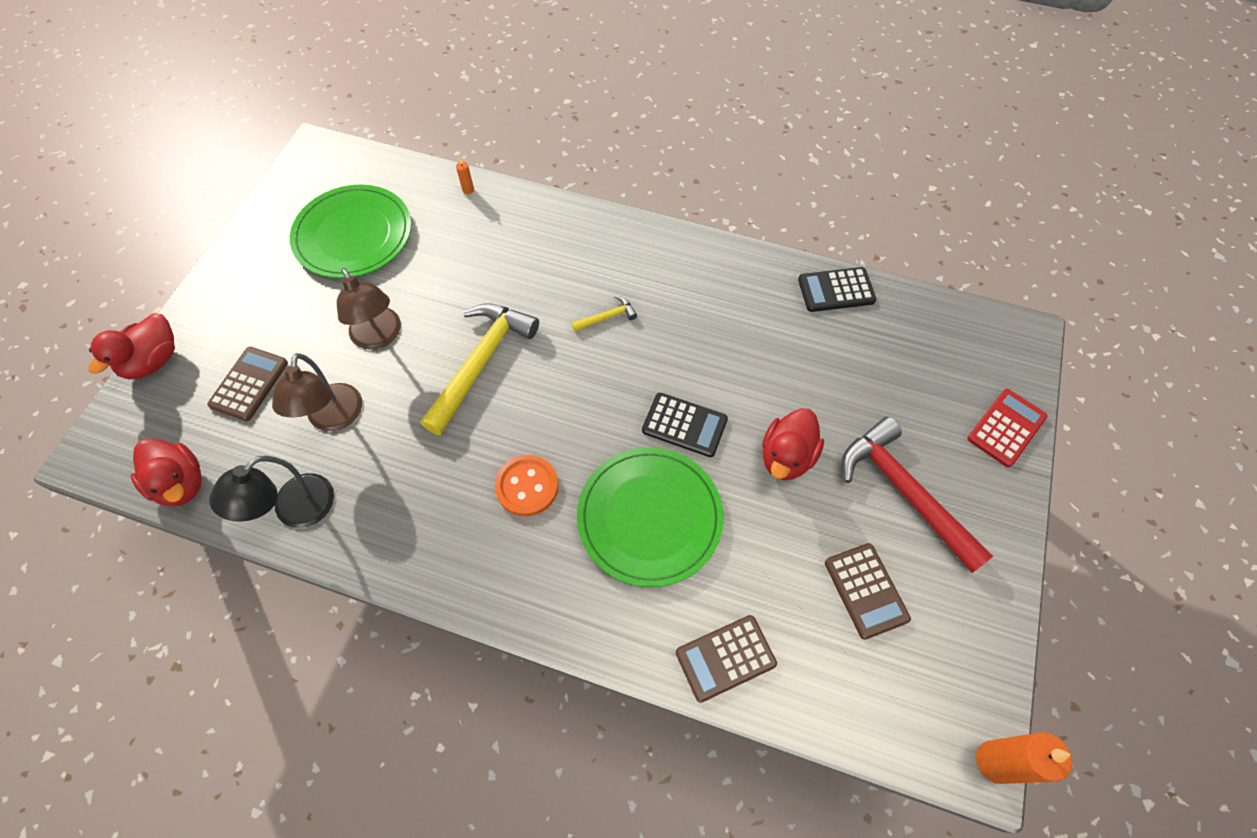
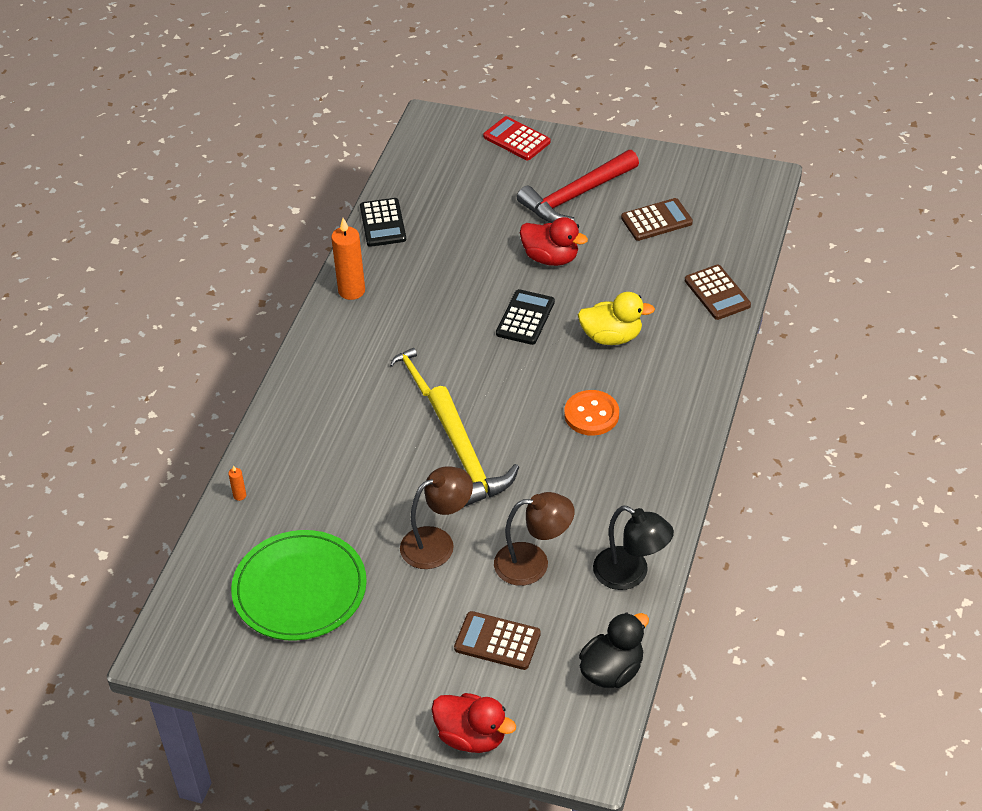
camera: 90 degrees left, 15 degrees down
(181, 483) = (612, 671): red duck -> black duck
(481, 363) = (466, 459): yellow hammer -> yellow hammer turned 135 degrees counterclockwise
(649, 517) = (611, 337): green plate -> yellow duck
(994, 761) = (762, 170): orange candle -> orange candle (351, 291)

